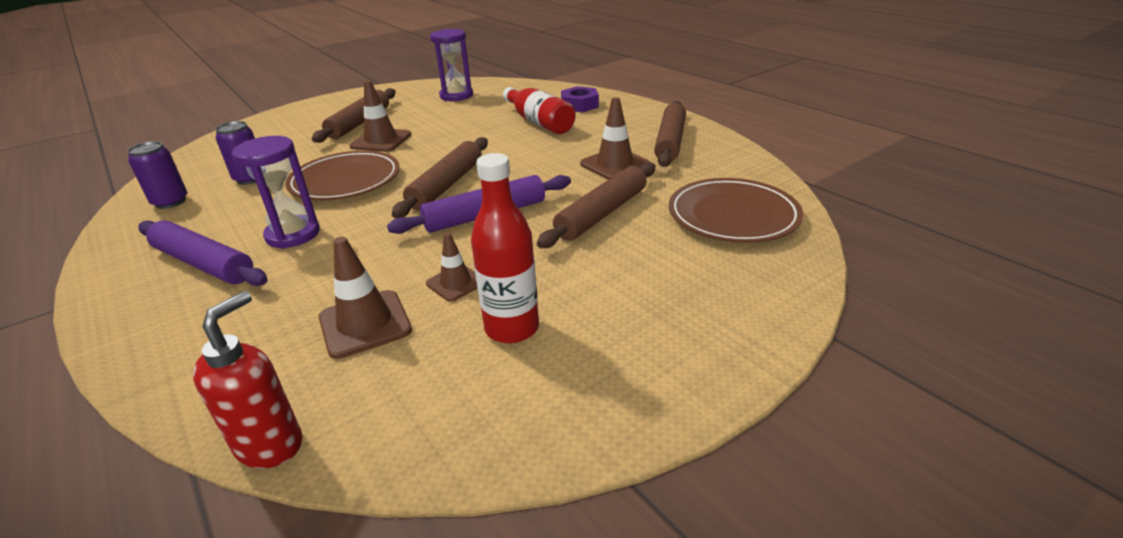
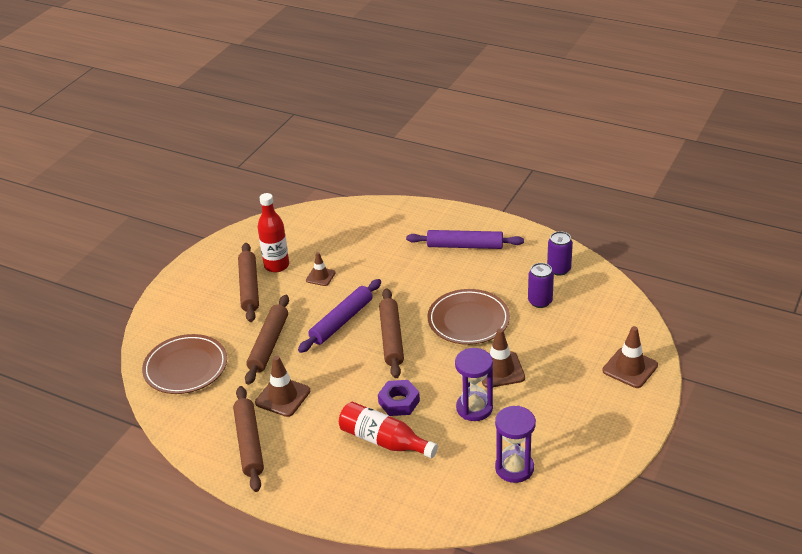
camera: 155 degrees right, 5 degrees up
(270, 445) = (332, 207): red soap dispenser -> none
(293, 234) = (442, 274): purple hourglass -> purple hourglass (474, 408)
(359, 123) = (553, 388): brown rolling pin -> brown rolling pin (249, 287)
(365, 324) = (344, 247): brown traffic cone -> brown traffic cone (630, 368)
(579, 105) = (364, 487): purple nut -> purple nut (399, 402)

